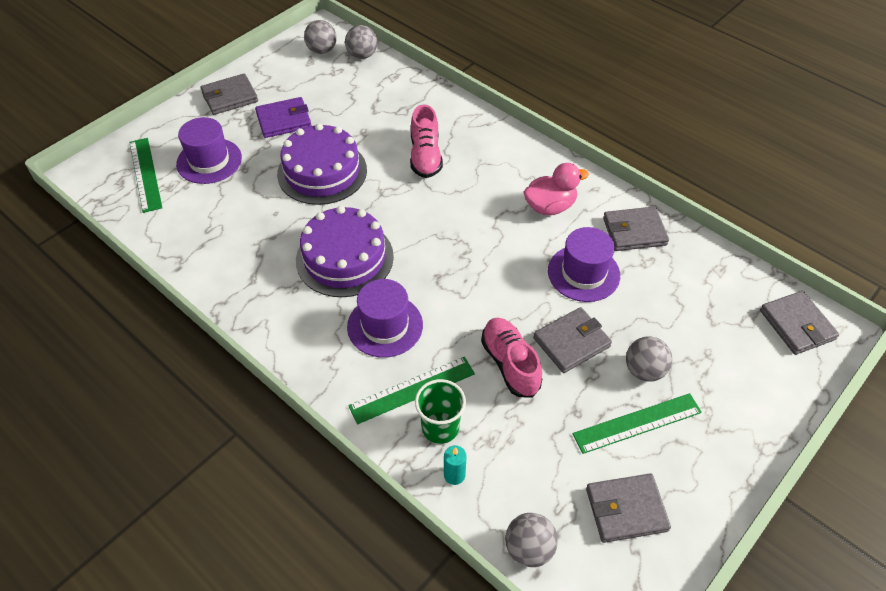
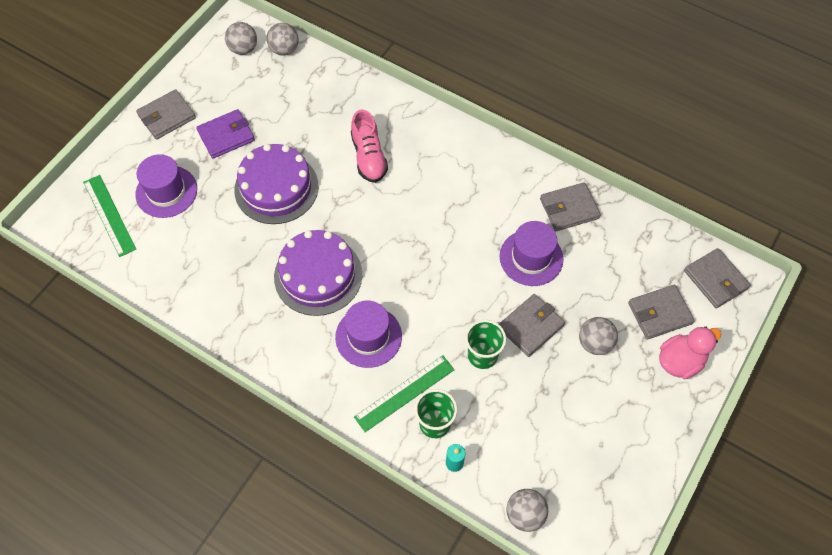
camera: 10 degrees left, 10 degrees up
(510, 364) = (482, 355): pink shoe -> green cup
(550, 206) = (491, 194): pink duck -> pink duck (680, 361)
(626, 509) = (596, 468): grey wallet -> grey wallet (659, 313)
(637, 423) = (595, 392): green ruler -> none

